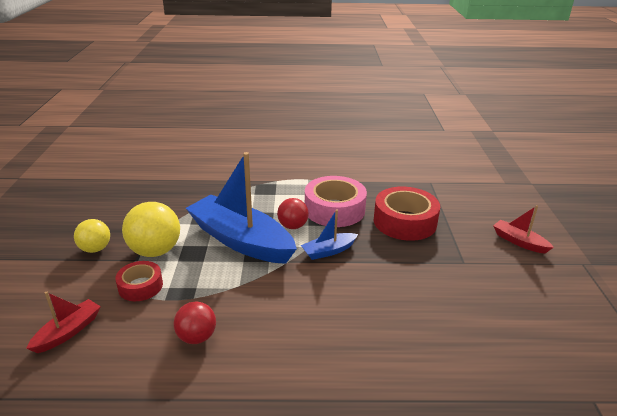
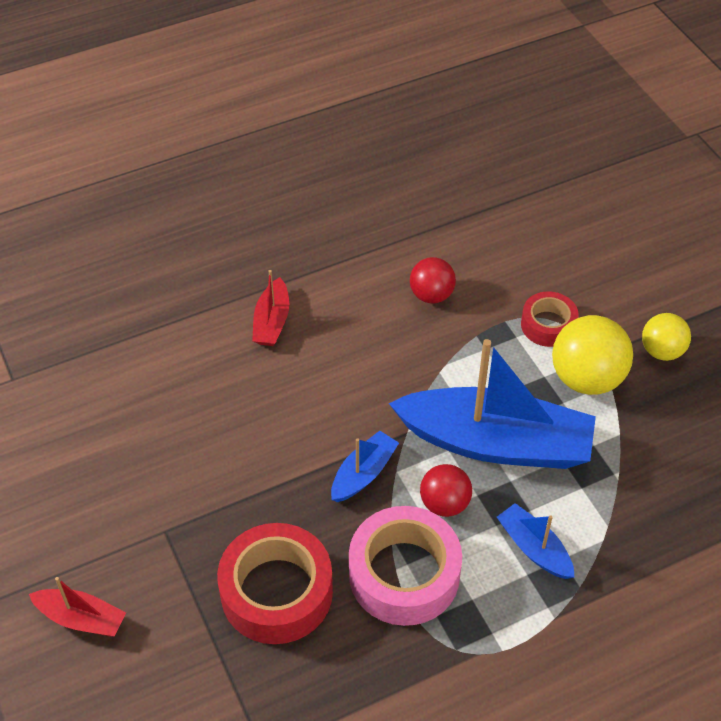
camera: 155 degrees right, 20 degrees up
(68, 332) = (559, 253): red boat -> red boat (272, 321)
(263, 200) = (534, 548): none -> blue boat

